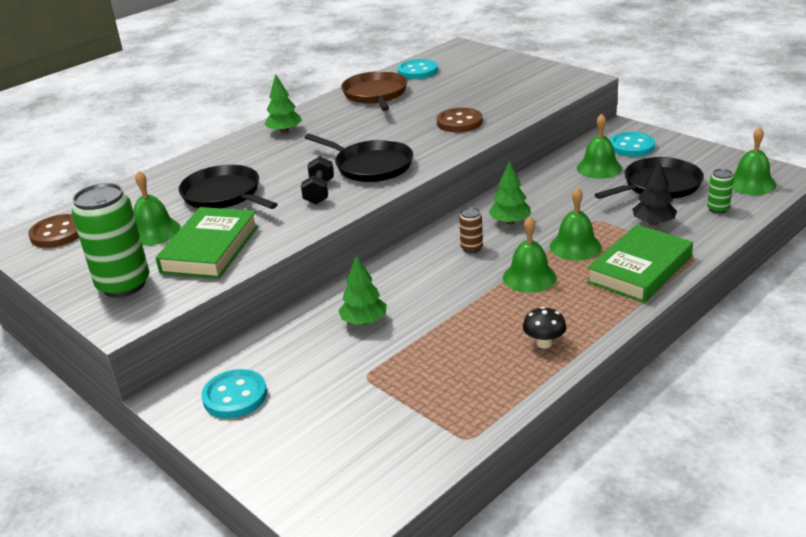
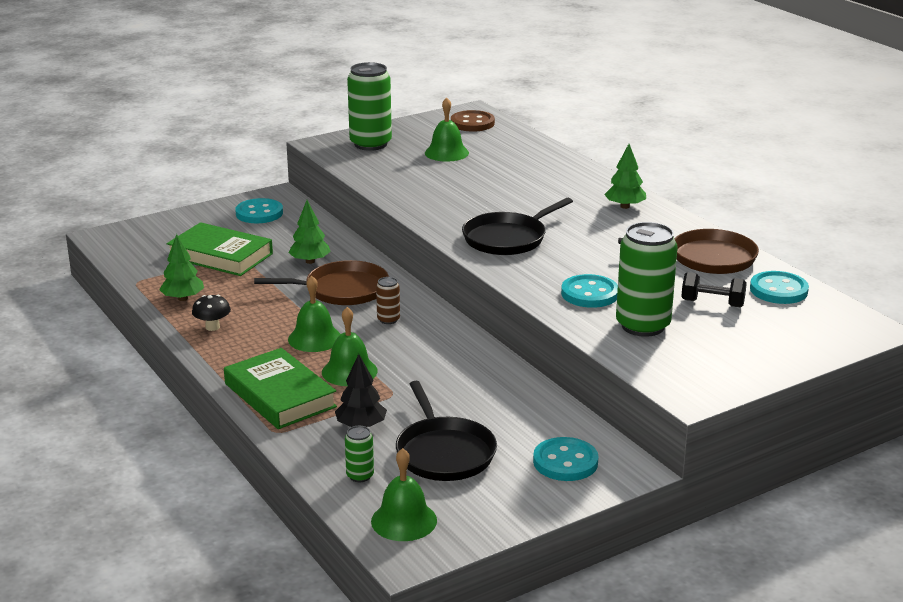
camera: 100 degrees right, 5 degrees down
(210, 249) = (399, 170): green book -> green book (220, 255)
(224, 195) = (494, 177): black pan -> none
(319, 192) = (468, 213): black dumbbell -> black dumbbell (712, 303)
(423, 286) = (342, 290): none -> brown pan
(459, 122) = (589, 294): brown button -> turquoise button
(499, 101) = (643, 326): none -> green can
(510, 222) = (425, 346): green tree -> green tree (183, 298)
(599, 168) = (517, 424): green bell -> none

